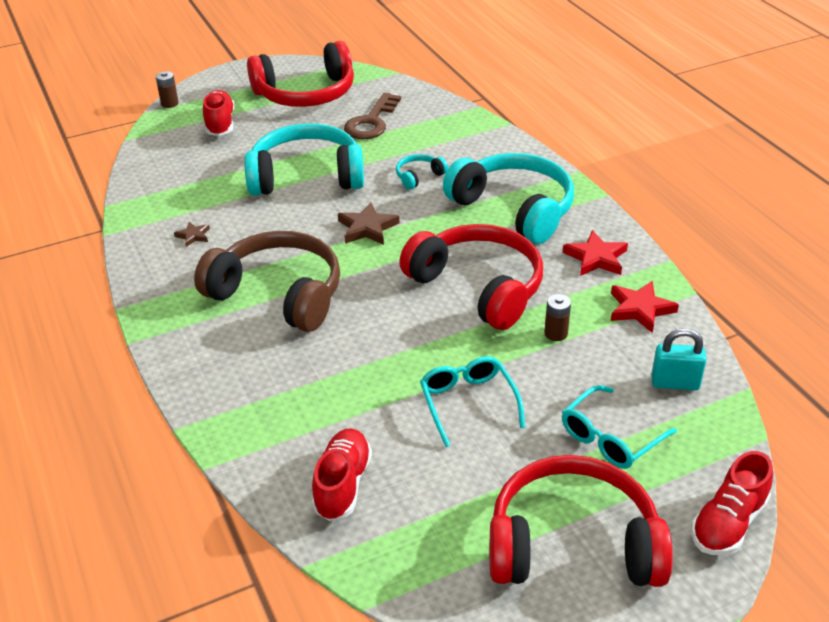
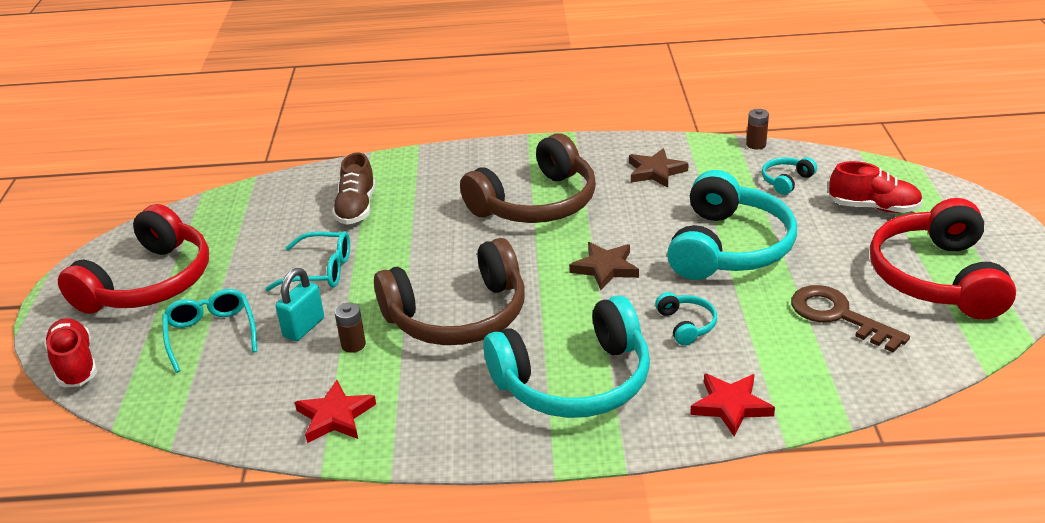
camera: 115 degrees right, 5 degrees down
(169, 103) = (936, 181): brown battery -> brown battery (756, 144)
(189, 166) = (786, 181): none -> turquoise headphones
(193, 236) = (655, 172): brown star -> brown star, size x1.74
(341, 425) = (356, 208): none -> brown shoe
(342, 484) = (302, 199): red shoe -> none
(478, 287) = (458, 315): red headphones -> brown headphones
(596, 258) = (440, 415): red star -> red star (731, 406)
(675, 383) = (225, 398): turquoise padlock -> turquoise padlock (304, 327)

